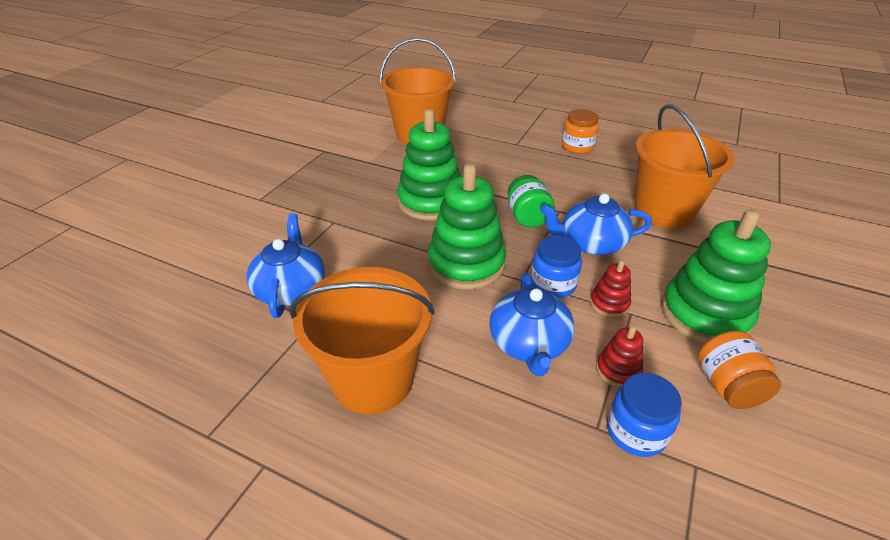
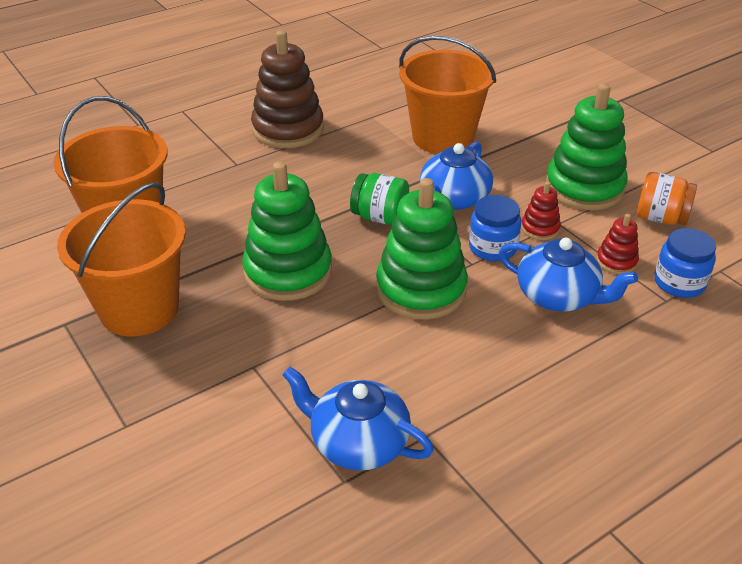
camera: 60 degrees left, 0 degrees up
(373, 379) = (542, 416): orange bucket -> orange bucket (139, 309)
(577, 146) = (288, 129): orange jar -> brown stacking toy

